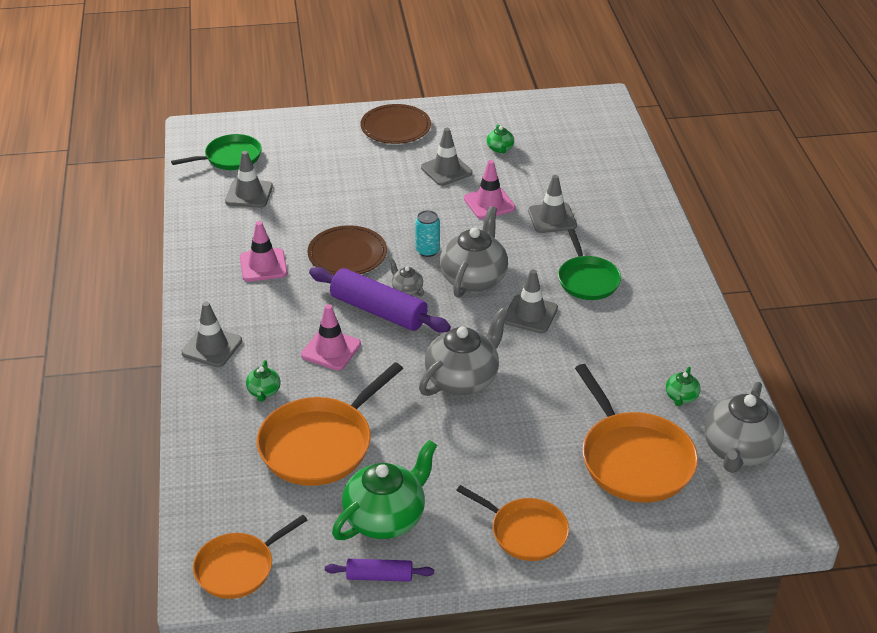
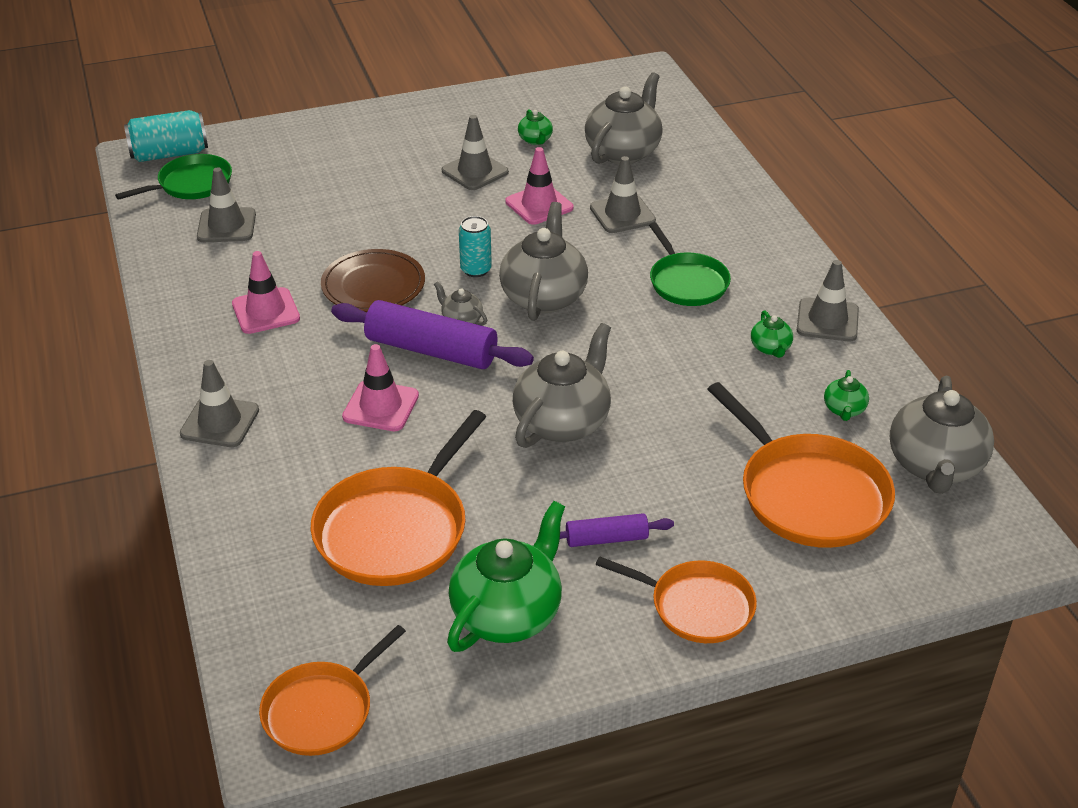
camera: 10 degrees left, 0 degrees up
(219, 131) = (169, 154): none -> turquoise can
(264, 391) = (303, 471): green teapot -> green teapot (770, 348)
(379, 576) = (519, 693): purple rolling pin -> purple rolling pin (606, 539)
(395, 127) = (397, 127): brown plate -> none
(530, 314) = (627, 332): grey traffic cone -> grey traffic cone (827, 320)
(566, 166) = (623, 151): none -> grey teapot

